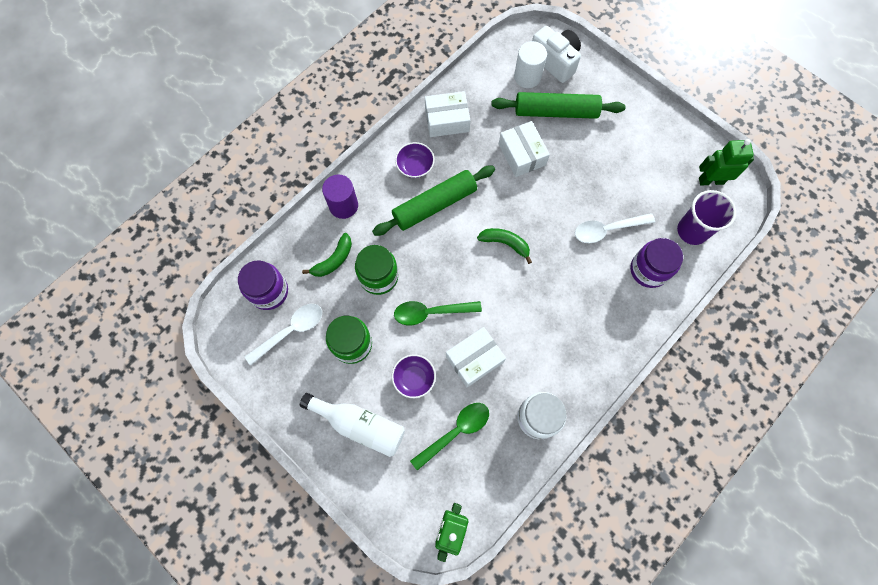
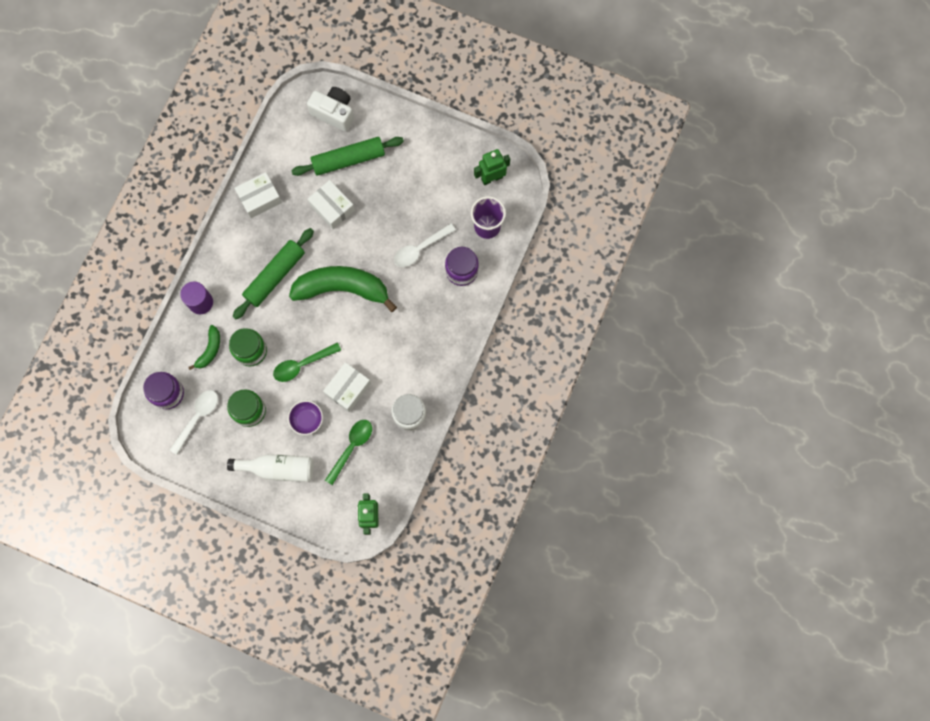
camera: 20 degrees left, 5 degrees up
(415, 166) = (247, 248): purple bowl -> none
(505, 243) = (342, 288): green banana -> green banana, size x2.15
(527, 77) = (315, 135): white cylinder -> none

